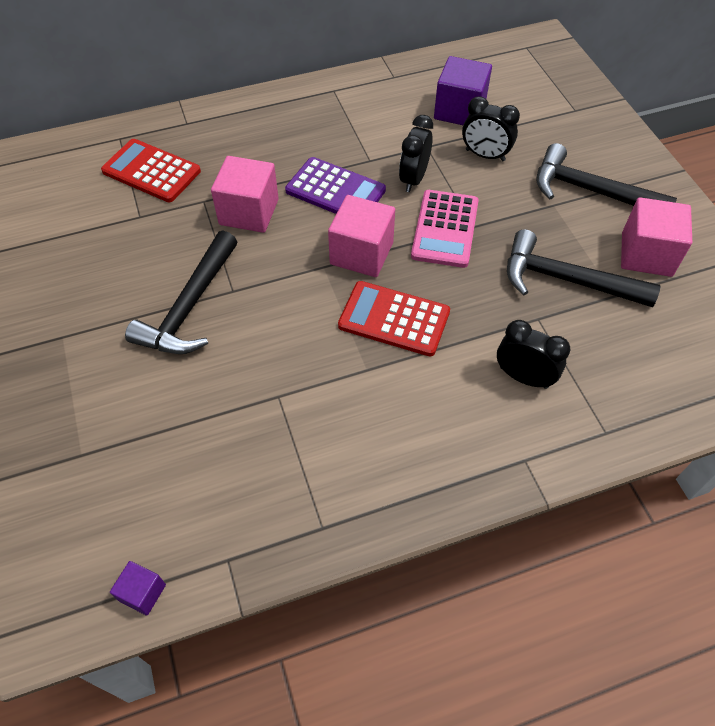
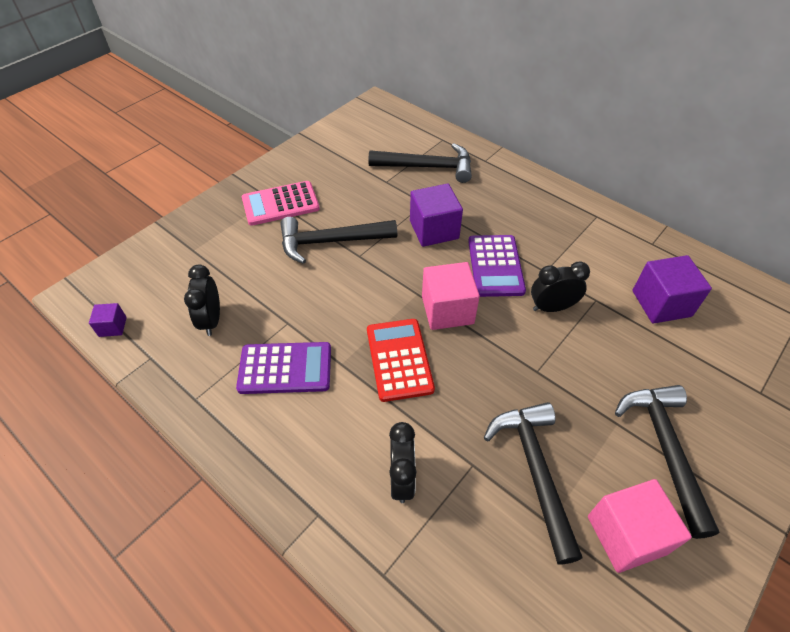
camera: 60 degrees right, 5 degrees down
(151, 171) = (428, 167): red calculator -> black hammer
(249, 212) = (434, 230): pink cube -> purple cube
(339, 422) = (285, 368): none -> purple calculator
(445, 229) = (516, 352): pink calculator -> pink calculator (280, 204)
(485, 155) = (626, 344): black clock -> black clock (211, 320)

